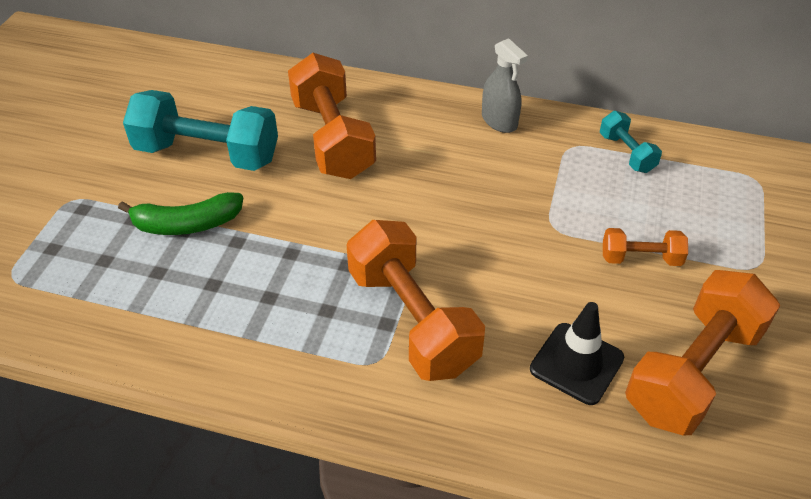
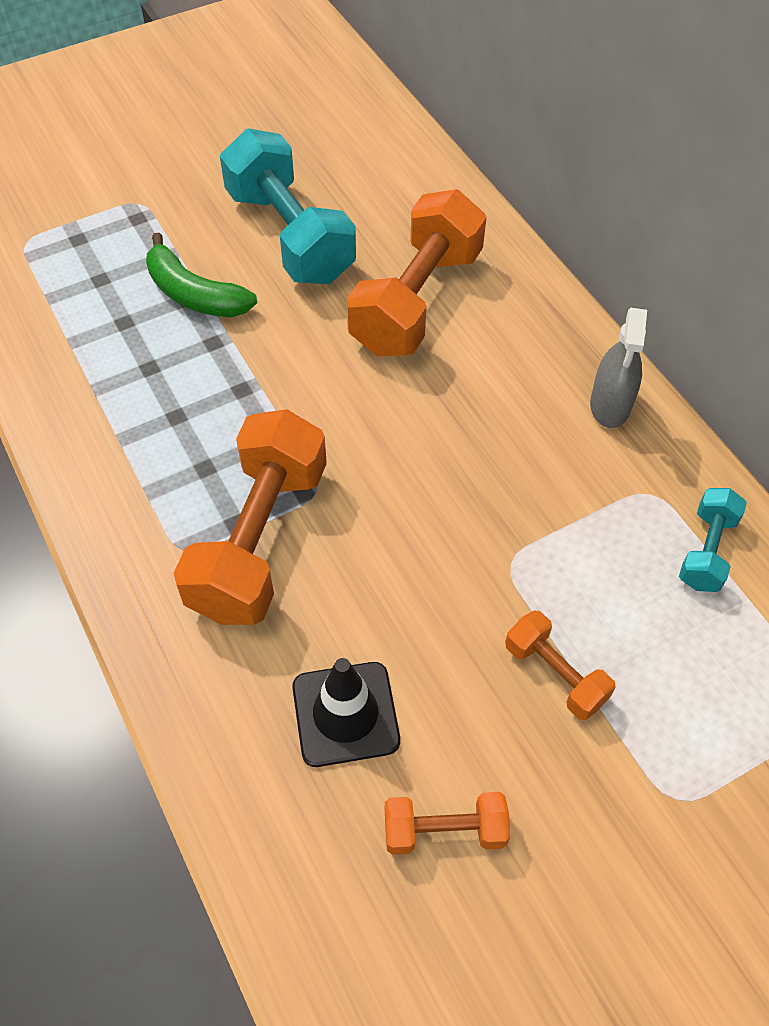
camera: 45 degrees right, 10 degrees up
(693, 371) = (444, 830): orange dumbbell -> orange dumbbell, size x0.50

